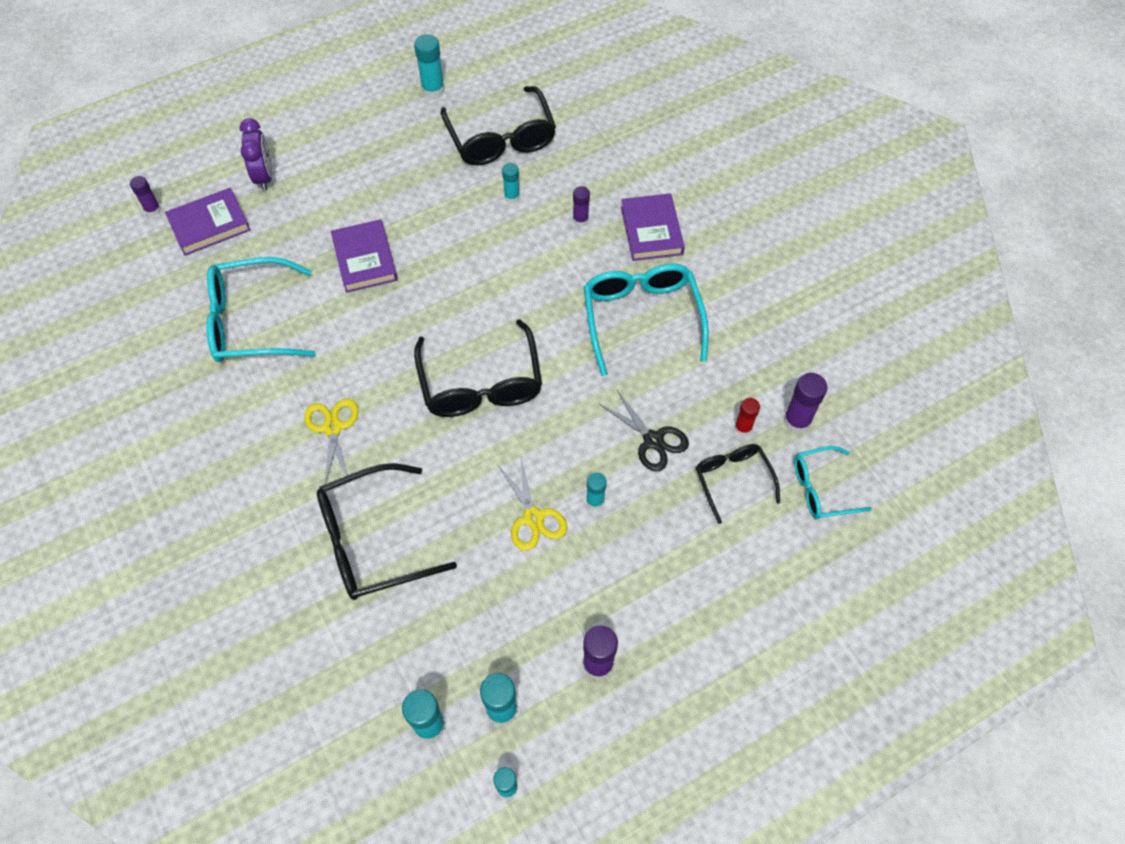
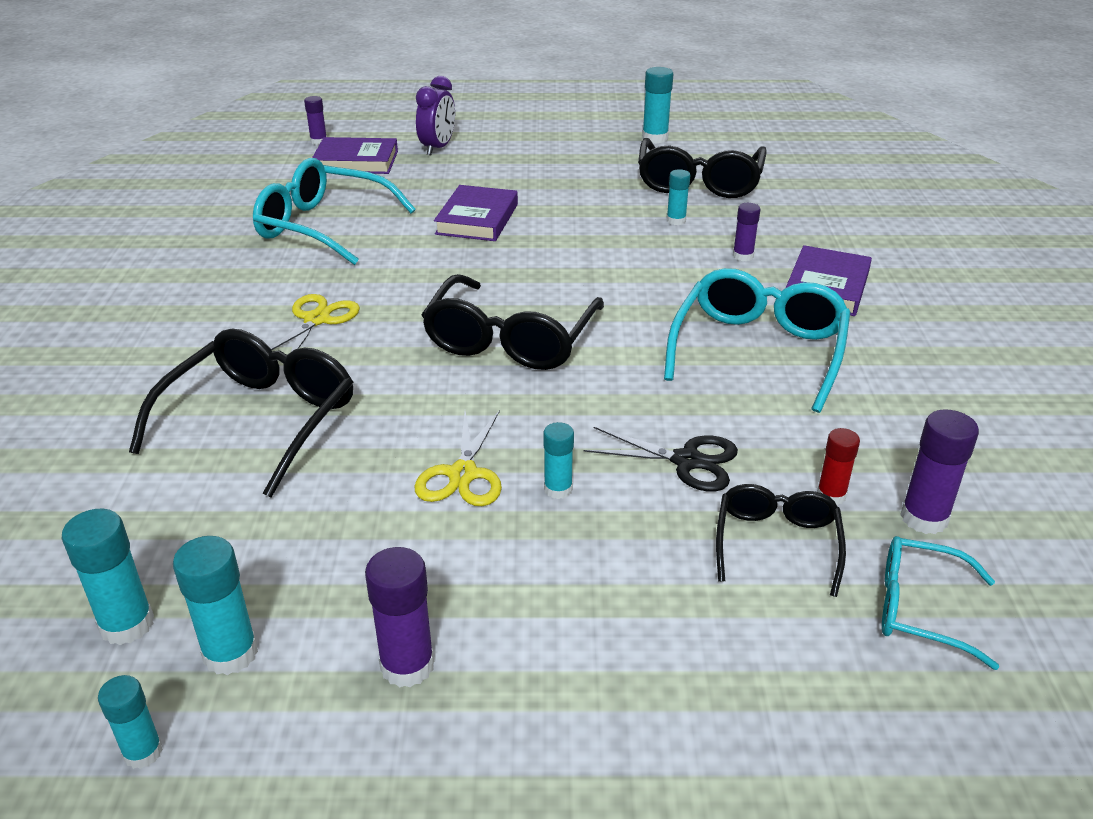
camera: 30 degrees right, 25 degrees down
(374, 540) = (259, 421): black glasses -> black glasses turned 105 degrees clockwise
(653, 440) = (687, 461): black scissors -> black scissors turned 60 degrees counterclockwise

